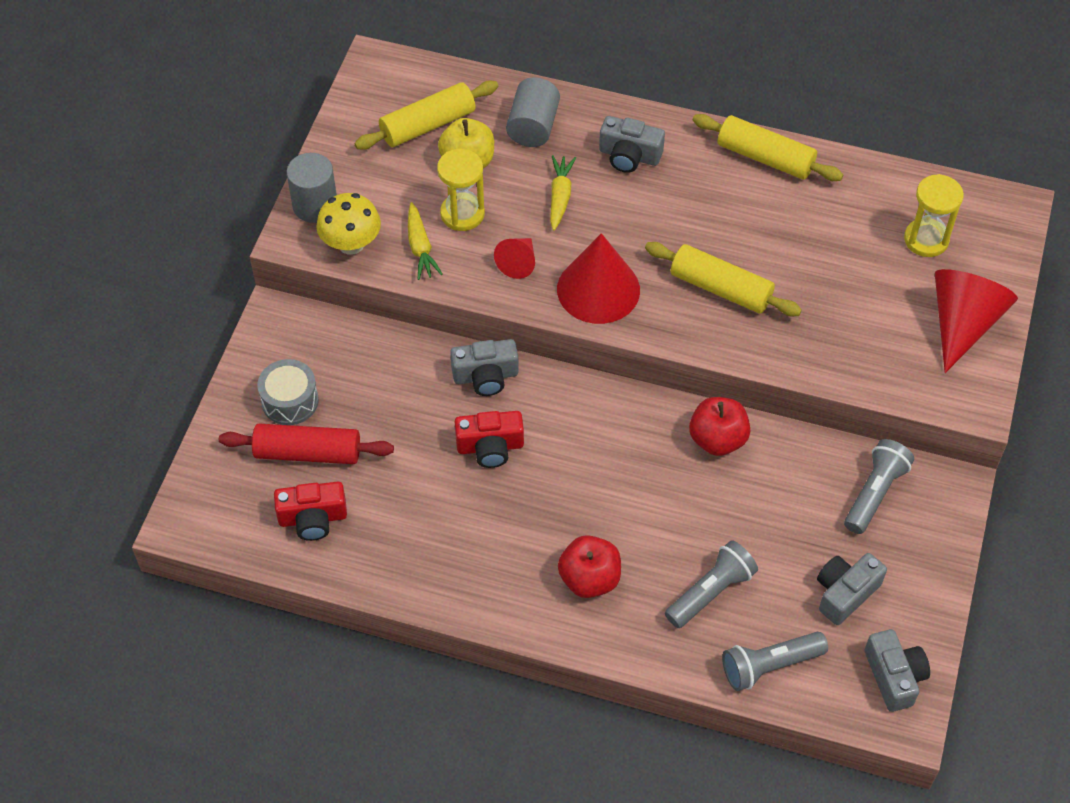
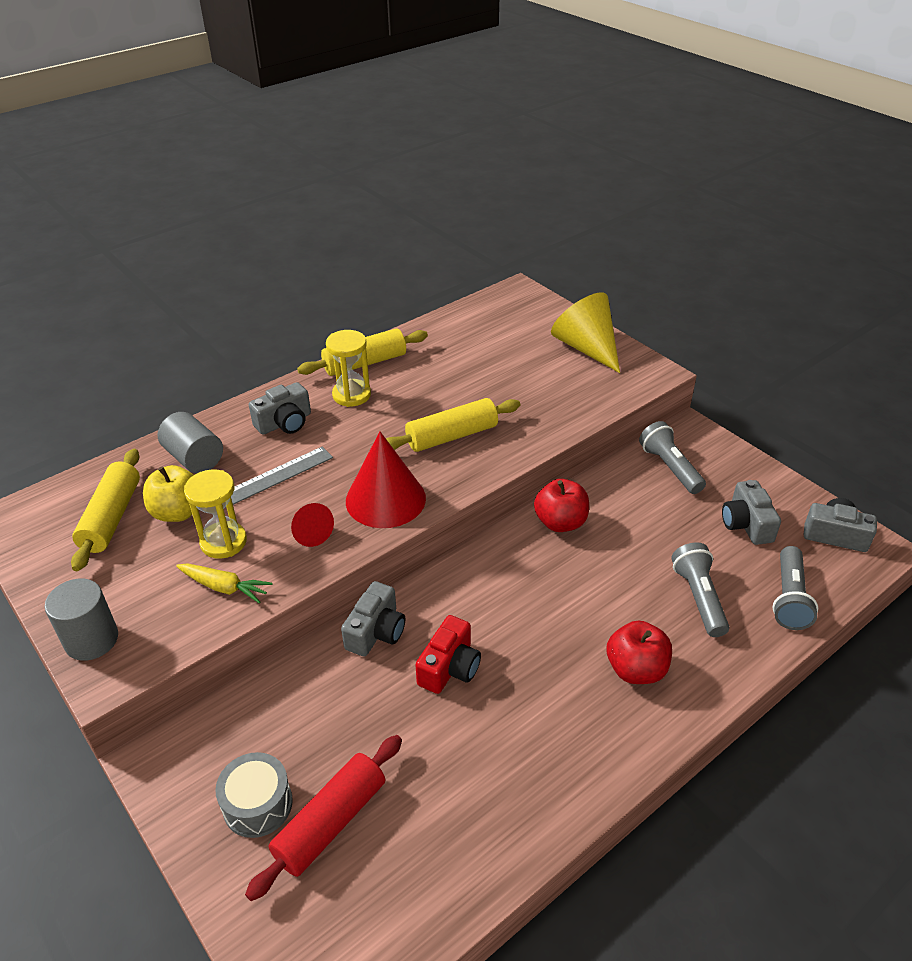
camera: 55 degrees left, 15 degrees down
(313, 518) = (410, 863): red camera -> none
(351, 244) = (164, 635): yellow mushroom -> none
(560, 196) = (276, 476): yellow carrot -> grey ruler
(926, 239) = (506, 331): yellow hourglass -> yellow hourglass (351, 395)
(962, 323) = (586, 348): red cone -> yellow cone

